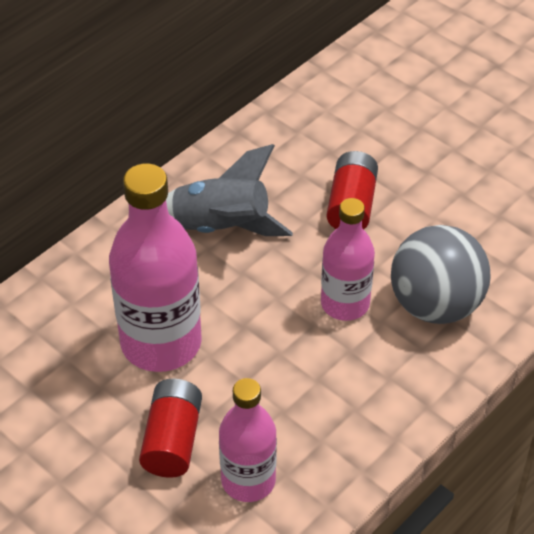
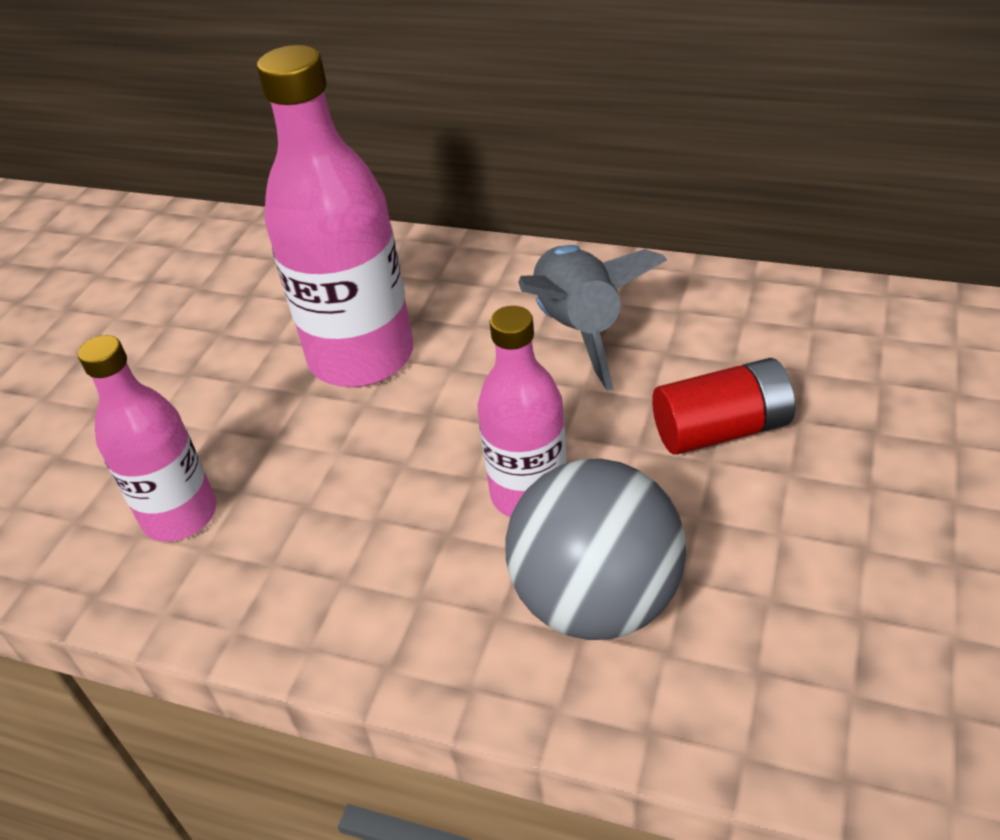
camera: 70 degrees right, 5 degrees down
(172, 440) = (219, 424): red battery -> none

